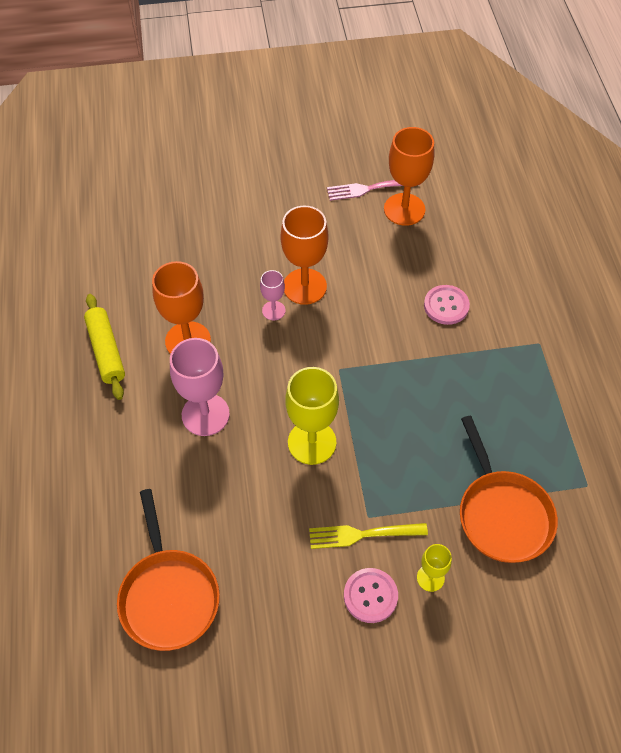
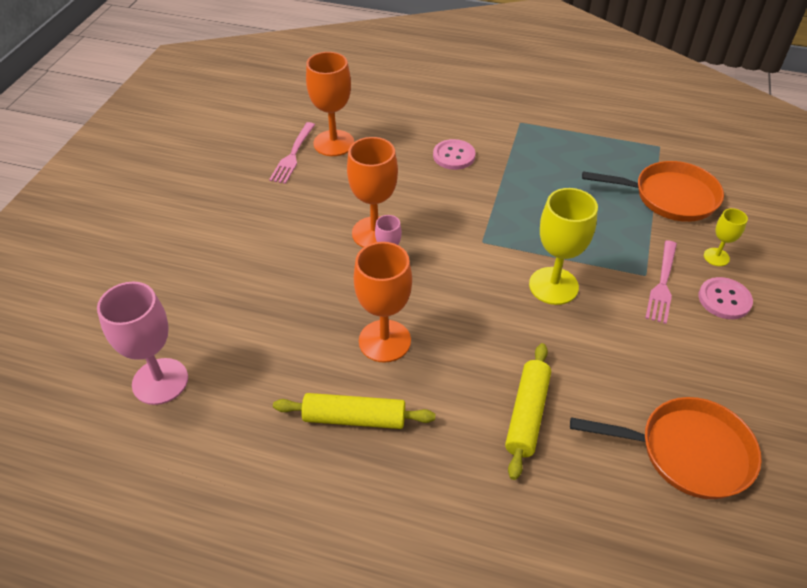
camera: 65 degrees left, 10 degrees down
(157, 464) = (527, 414): none -> yellow rolling pin
(205, 414) = (484, 355): pink goblet -> pink goblet (160, 381)
(362, 534) = (662, 284): yellow fork -> pink fork

